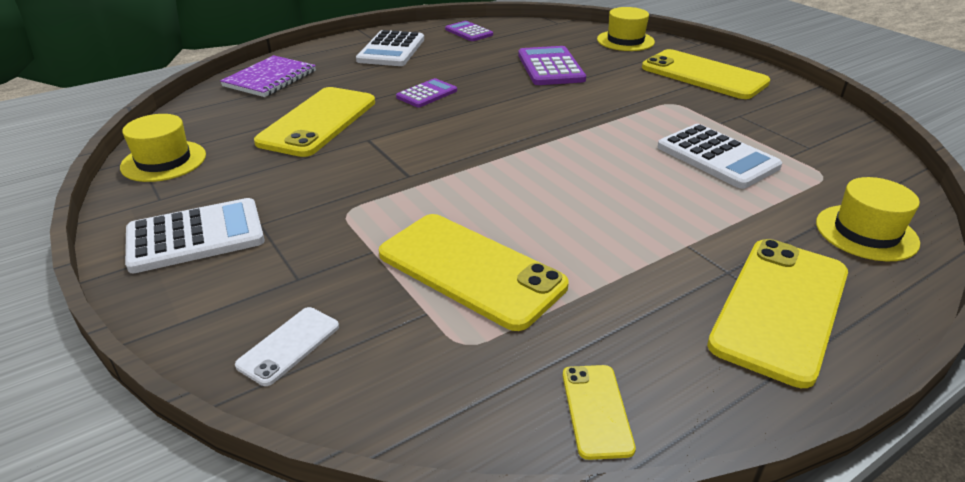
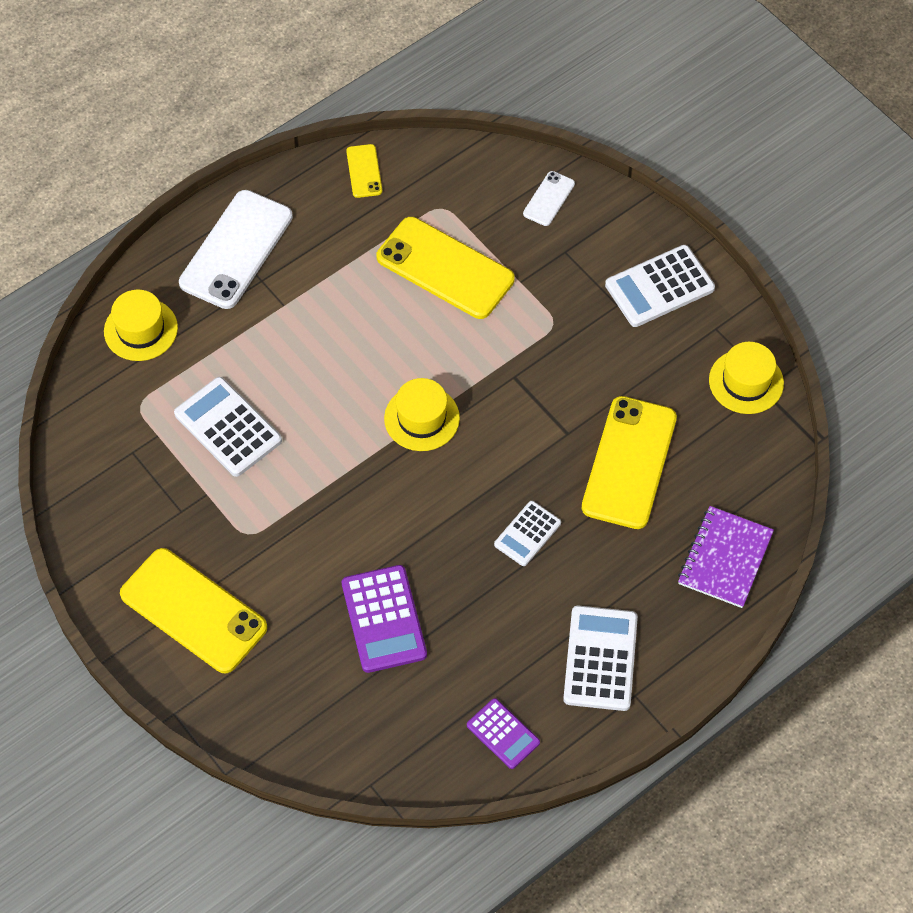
camera: 175 degrees right, 25 degrees up
(427, 94) = (527, 534): purple calculator -> white calculator
(625, 41) = (275, 718): yellow hat -> yellow hat (421, 418)
(780, 308) = (236, 250): yellow phone -> white phone

